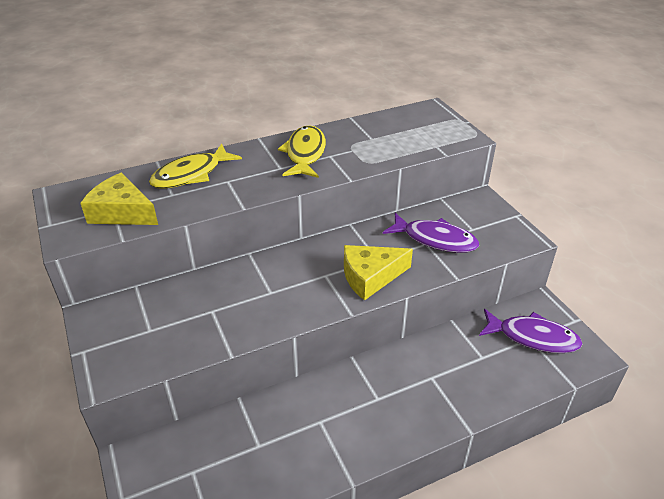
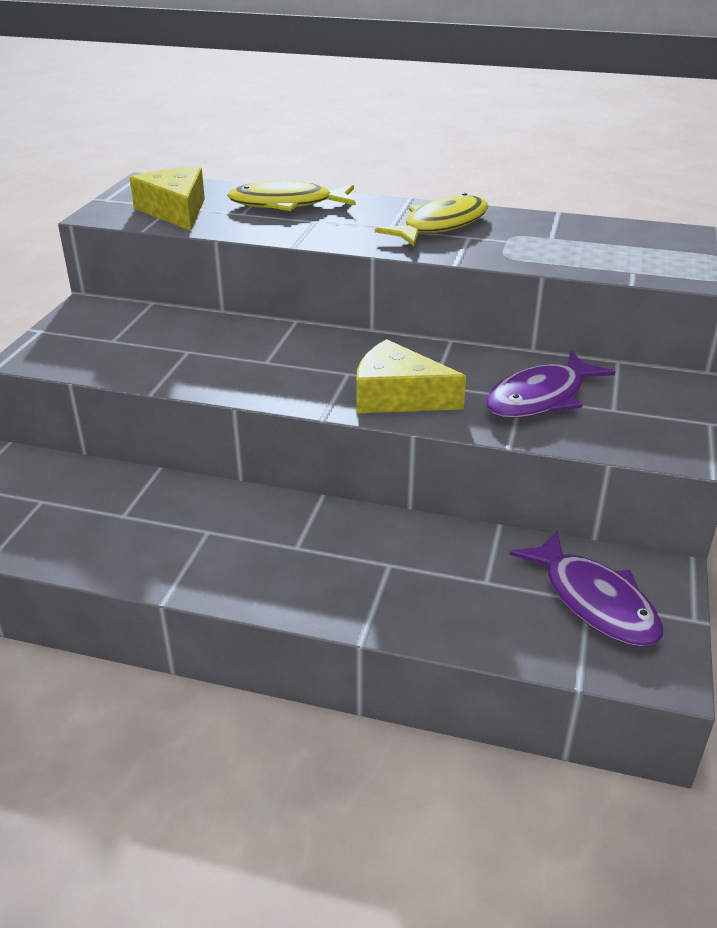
camera: 40 degrees right, 5 degrees down
(435, 239) = (540, 398): purple fish -> purple fish turned 75 degrees clockwise

